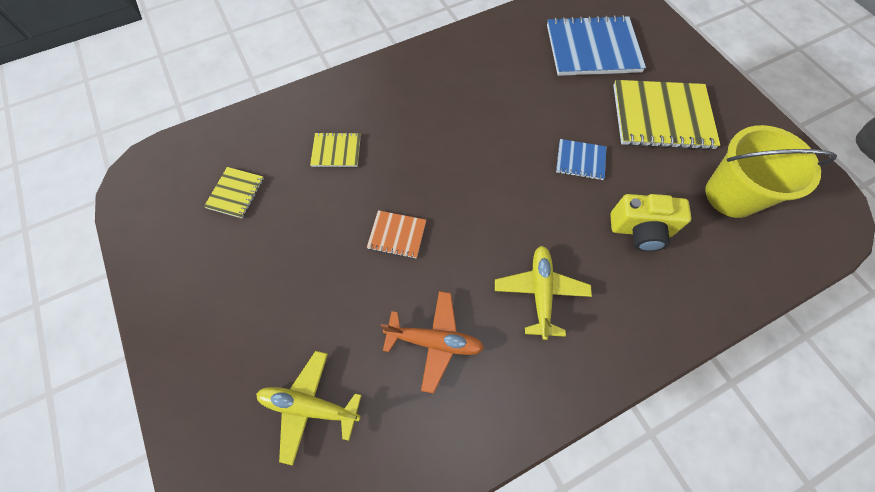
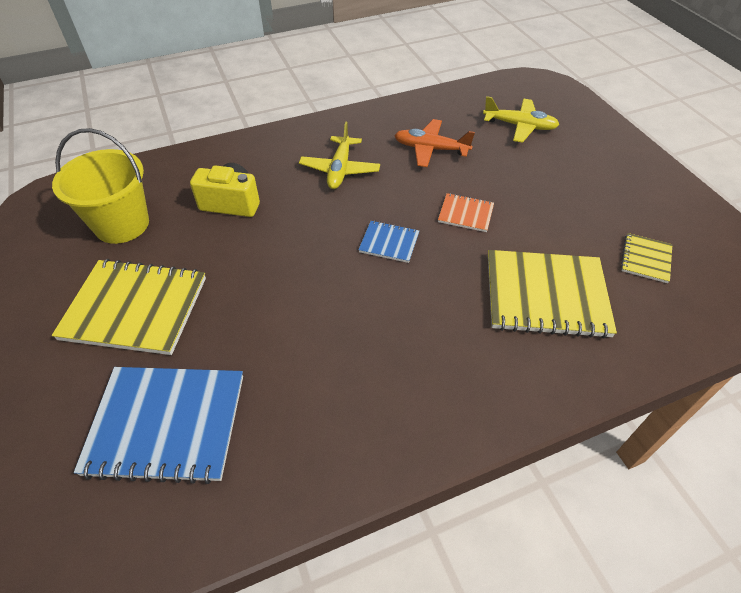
camera: 175 degrees left, 15 degrees down
(336, 151) = (546, 295): yellow notebook -> yellow notebook, size x2.06
(580, 160) = (260, 266): blue notebook -> blue notebook (389, 243)

